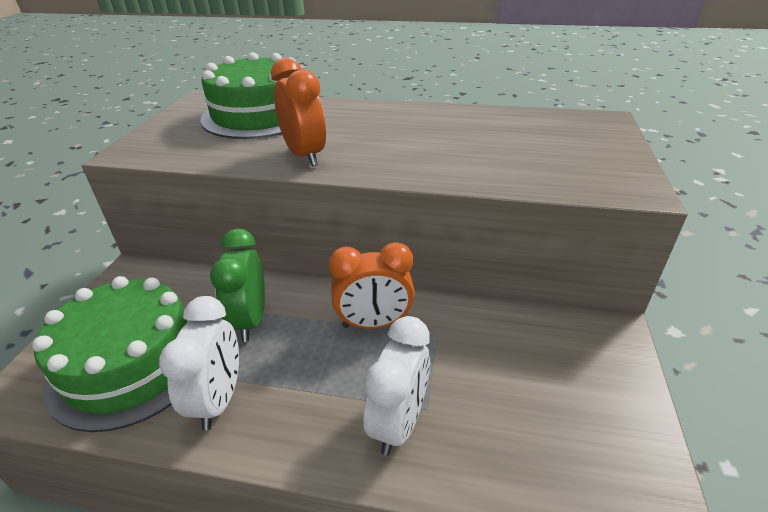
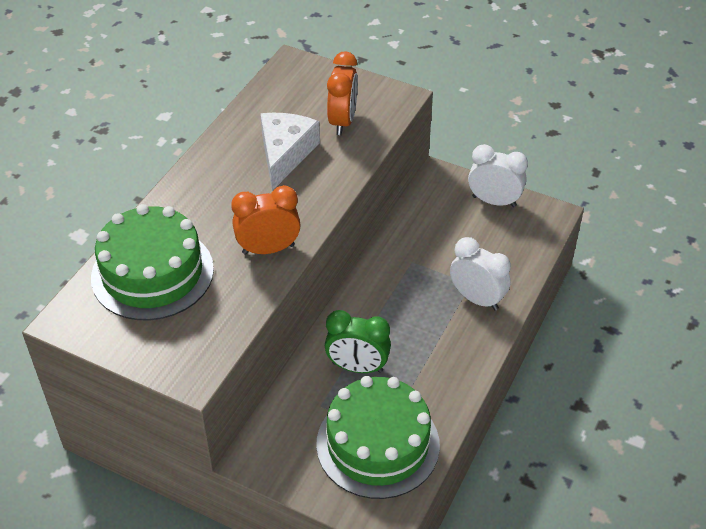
camera: 75 degrees left, 10 degrees up
(219, 399) = (431, 388): white clock -> white clock (494, 201)
(374, 324) = (389, 293): orange clock -> orange clock (342, 121)
(456, 139) = (285, 154): none -> white cheese

